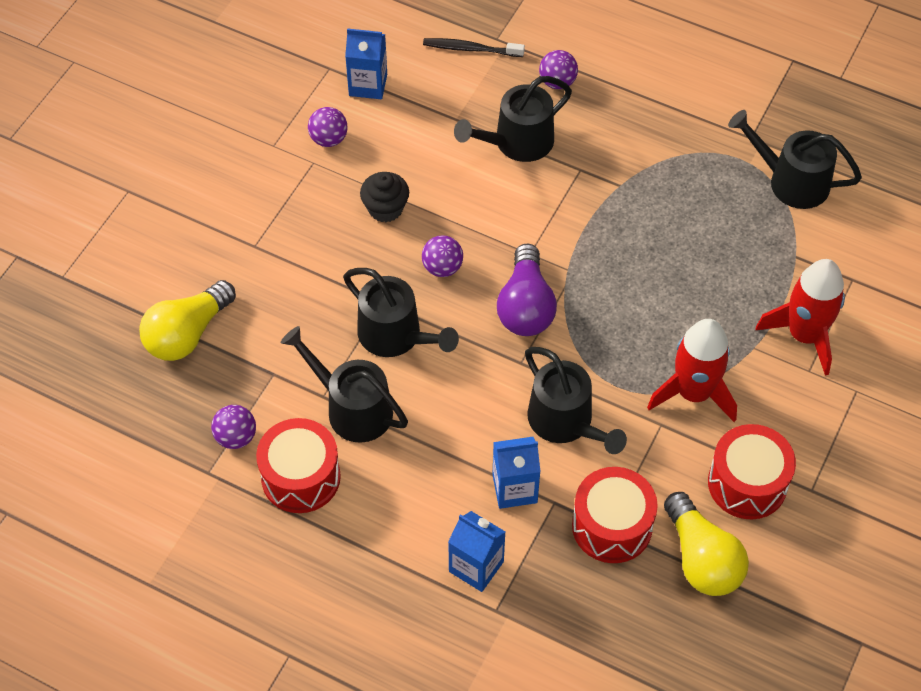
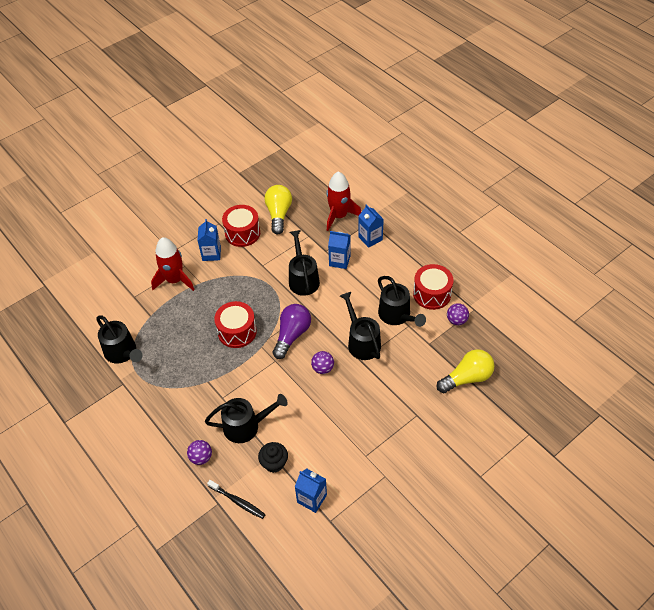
camera: 155 degrees left, 5 degrees down
(328, 139) = (351, 468): purple ball -> none
(385, 208) = (337, 412): black cupcake -> black cupcake (274, 463)
(612, 526) = (307, 235): red drum -> red drum (237, 331)
(693, 393) = (240, 273): red rocket -> red rocket (339, 216)
(776, 414) = (211, 254): none -> blue carton

